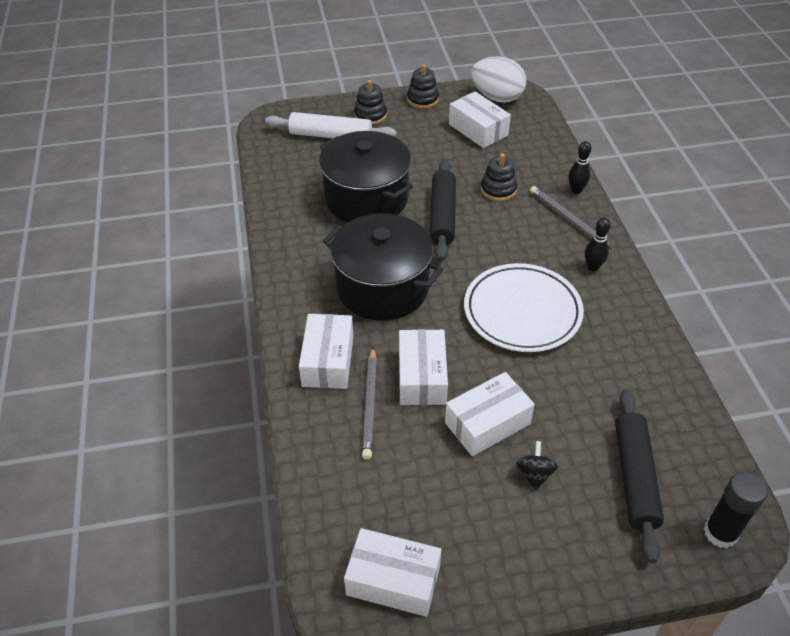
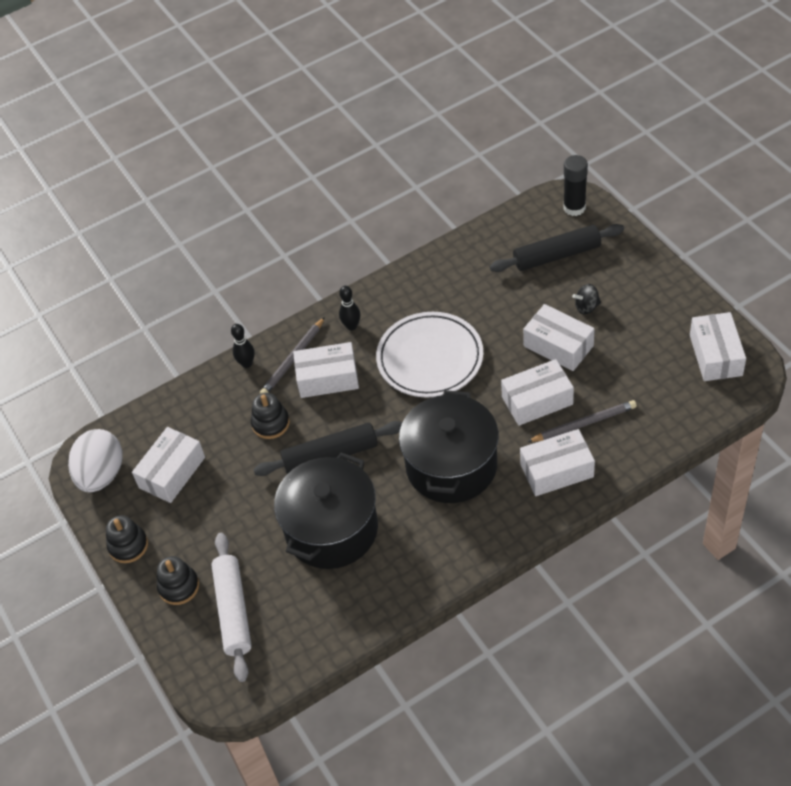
camera: 105 degrees left, 5 degrees up
(532, 235) = (327, 378): none -> white box

